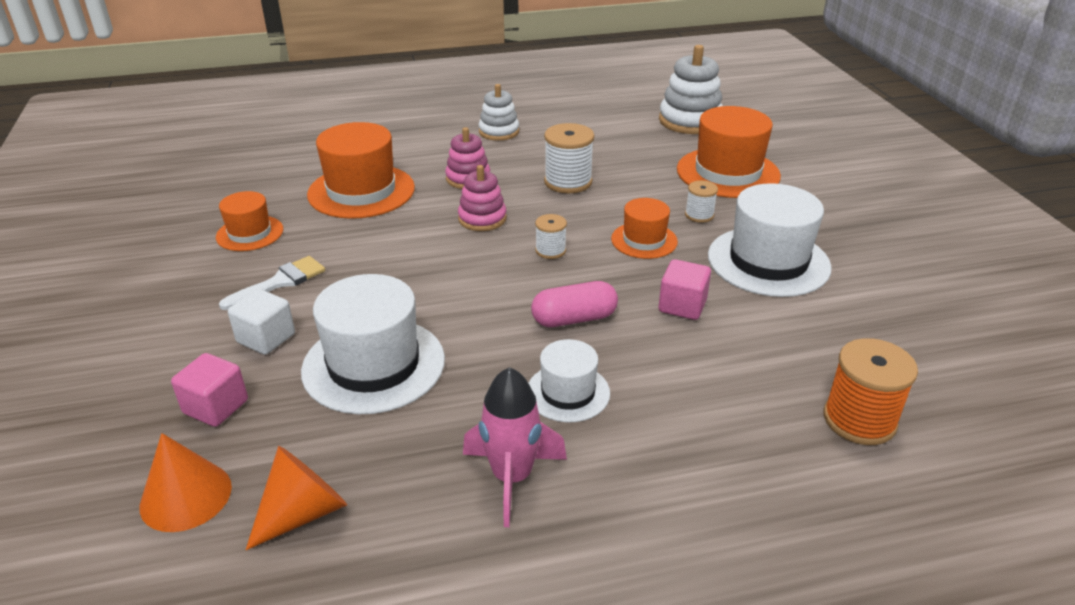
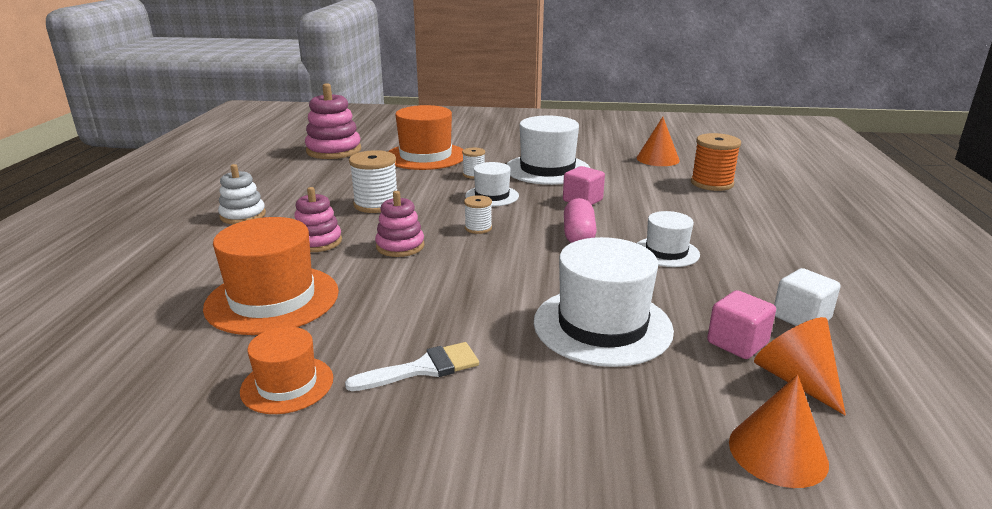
camera: 70 degrees left, 10 degrees down
(216, 407) = (639, 426): pink cube -> pink cube (737, 343)
(266, 338) = (529, 385): white cube -> white cube (801, 318)
(280, 282) = (423, 368): white brush -> white brush turned 90 degrees clockwise
(512, 478) = (755, 285): pink rocket -> none
(644, 240) = (492, 196): orange hat -> white hat
(690, 121) = (334, 150): white stacking toy -> pink stacking toy
(919, 352) = (657, 159): none -> orange cone

